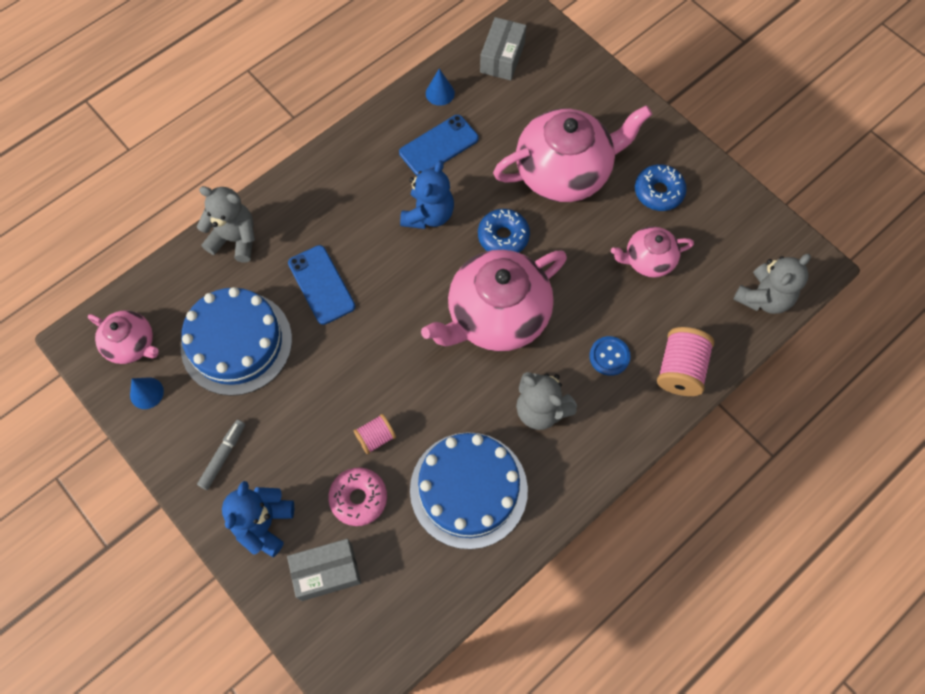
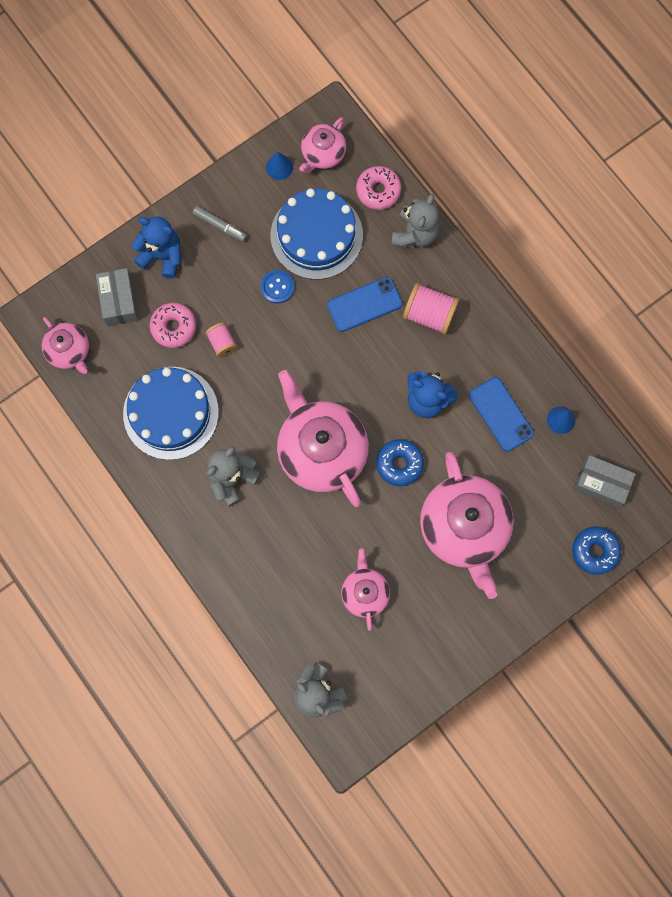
camera: 95 degrees right, 10 degrees up
(181, 280) = (378, 191): none -> pink donut
(397, 630) = (69, 351): none -> pink teapot
(609, 356) = (274, 543): blue button -> blue button (277, 287)
(658, 192) = (436, 614): blue donut -> blue donut (594, 551)
(680, 369) = (256, 603): pink spool -> pink spool (429, 314)

